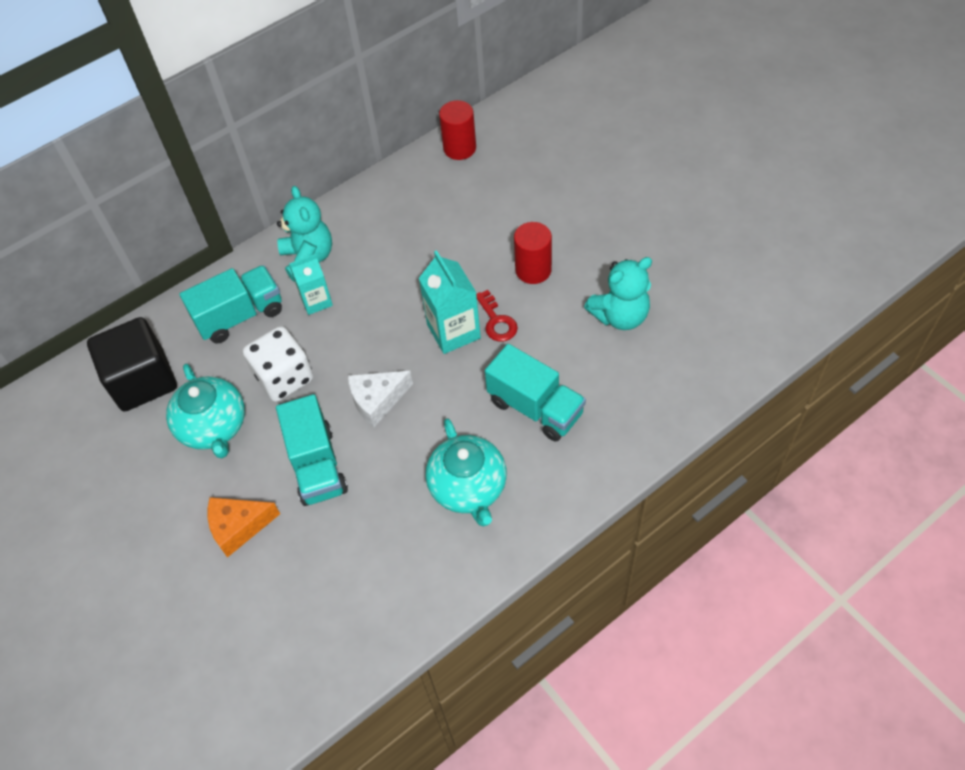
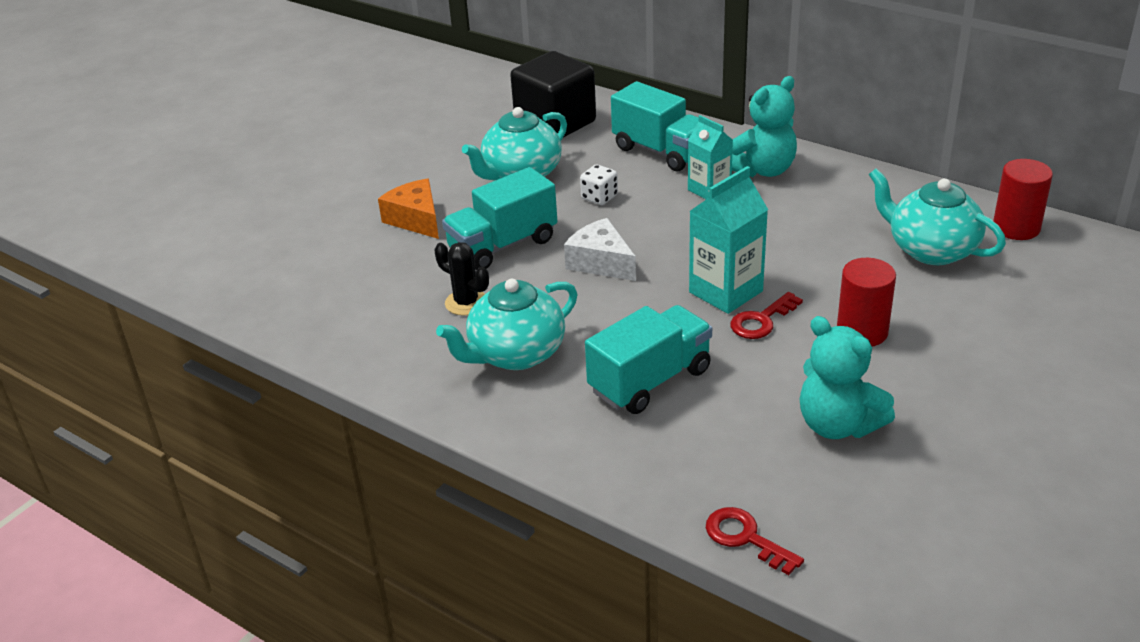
camera: 70 degrees right, 20 degrees down
(284, 378) = (599, 197): white dice -> white dice, size x0.52
(385, 510) = (466, 303): none -> black cactus
(461, 200) = (931, 250): none -> turquoise teapot
(535, 407) = (650, 381): turquoise truck -> turquoise truck turned 150 degrees counterclockwise
(705, 398) = (745, 538): none -> red key

